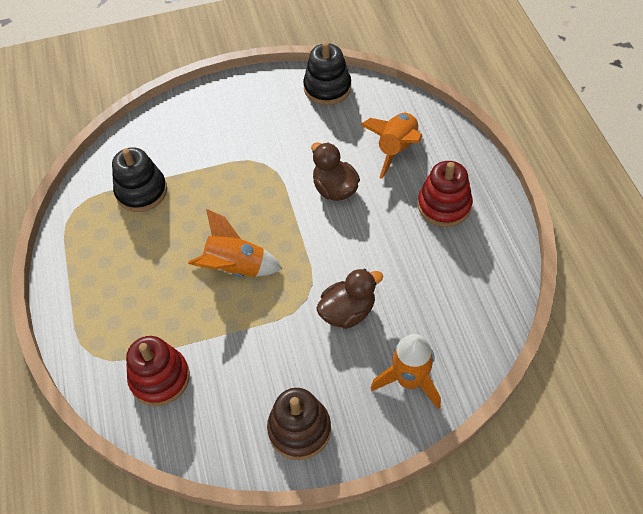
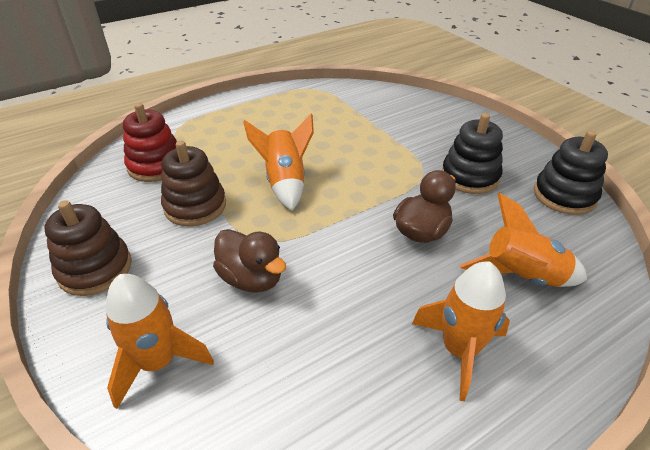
camera: 70 degrees right, 15 degrees down
(141, 191) = (347, 113): black stacking toy -> black stacking toy (469, 176)
(242, 345) = (195, 206): none -> brown stacking toy
(444, 205) = (459, 350): red stacking toy -> orange rocket

